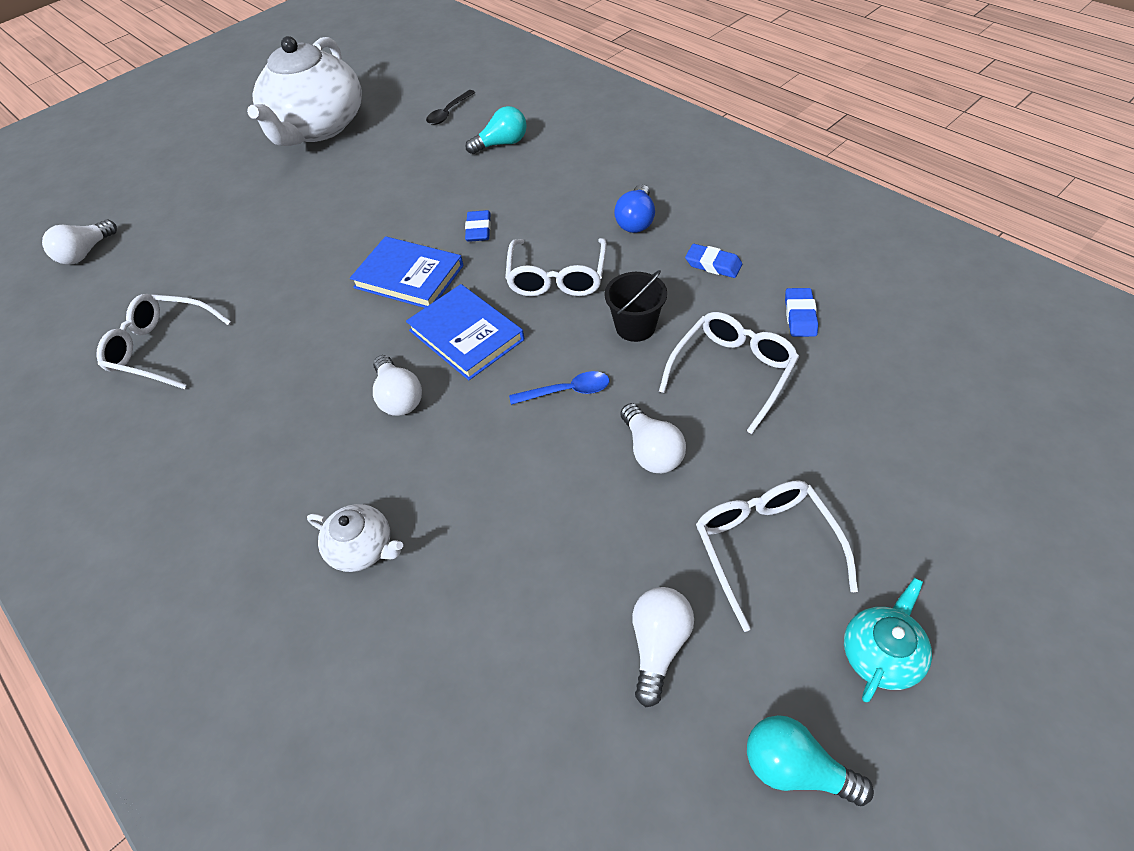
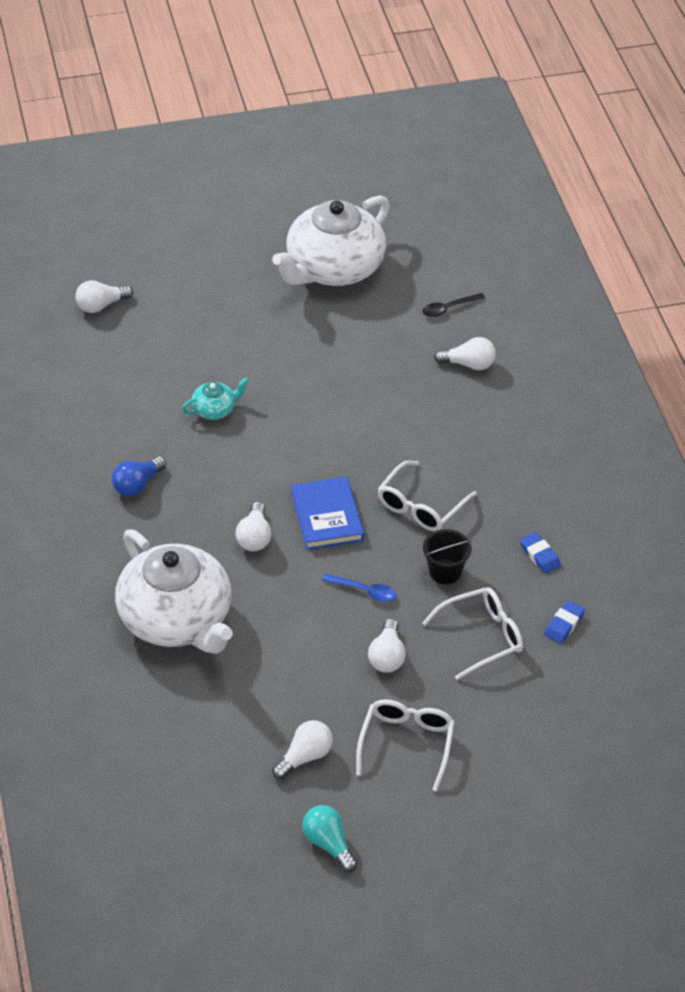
camera: 25 degrees right, 5 degrees down
(161, 348) = (120, 418): white glasses -> none
(362, 548) = (176, 619): white teapot -> white teapot, size x2.40
(409, 276) = (318, 449): blue book -> none
(478, 229) = (394, 436): blue eraser -> none
(502, 144) = (468, 364): turquoise light bulb -> white light bulb
(636, 221) = (515, 490): blue light bulb -> blue light bulb (137, 485)
(881, 654) = (420, 825): turquoise teapot -> turquoise teapot (215, 409)

